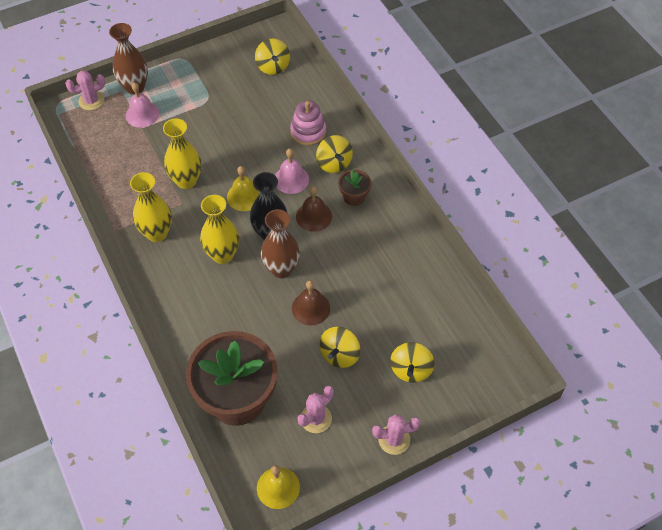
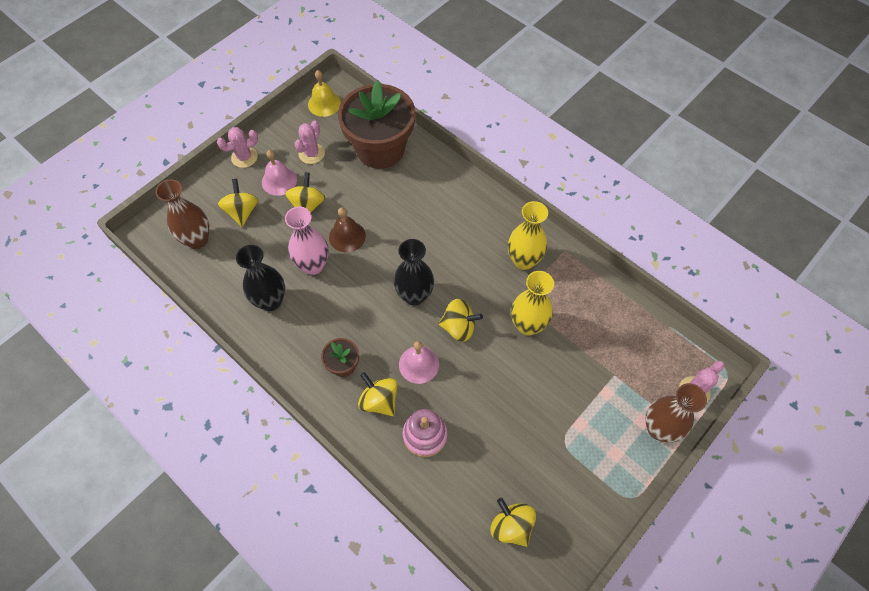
camera: 160 degrees right, 5 degrees up
(142, 114) = (625, 393): pink bell -> pink bell (279, 181)
(222, 255) = (450, 259): yellow vase -> none
(244, 196) = (459, 327): yellow bell -> yellow spinning top
(281, 269) = (388, 263): brown vase -> brown vase (197, 240)
(314, 216) = (378, 328): brown bell -> none
(353, 289) = (313, 265): none -> pink vase
(402, 268) = (270, 301): none -> black vase

